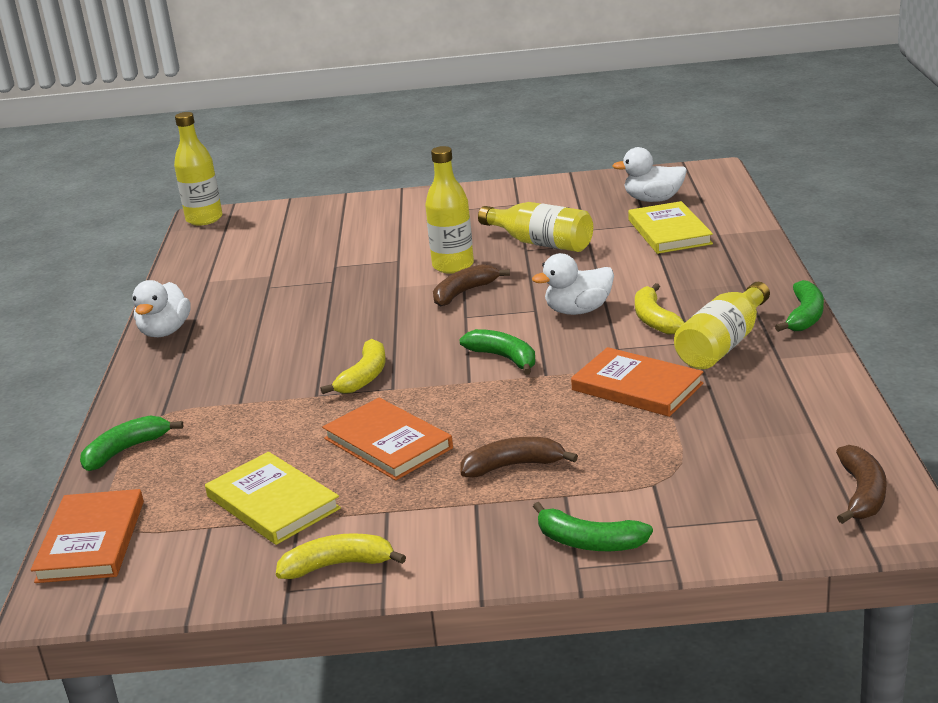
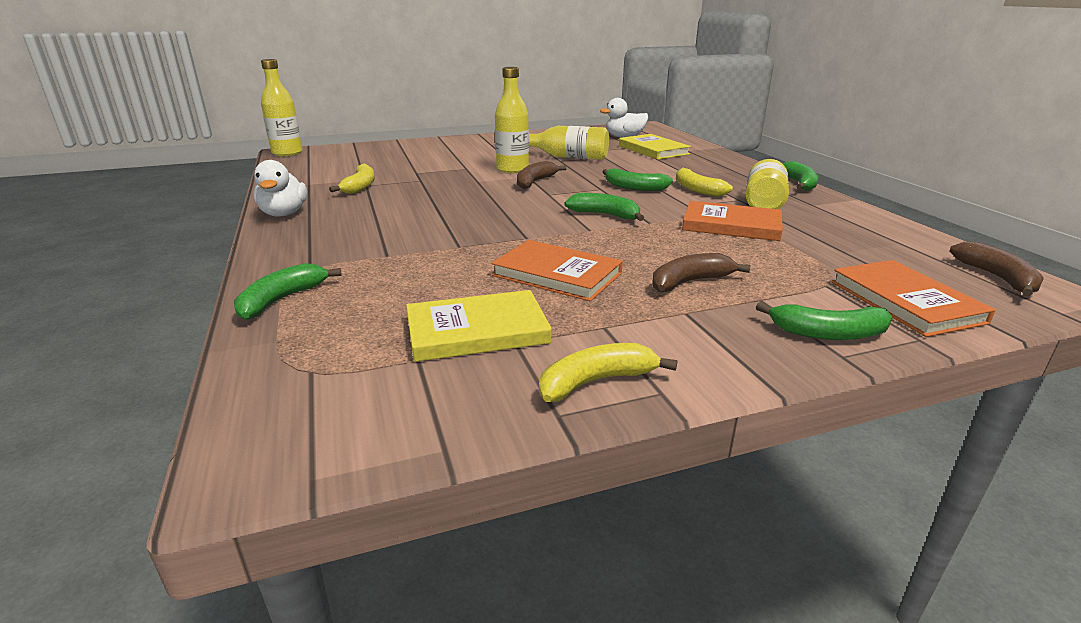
camera: 20 degrees left, 0 degrees up
(91, 541) = (273, 389): orange book -> orange book (905, 302)
(273, 503) = (477, 331): yellow book -> yellow book turned 45 degrees counterclockwise
(364, 377) = (495, 232): yellow banana -> yellow banana (360, 186)
(578, 310) = (634, 187): white duck -> green banana

